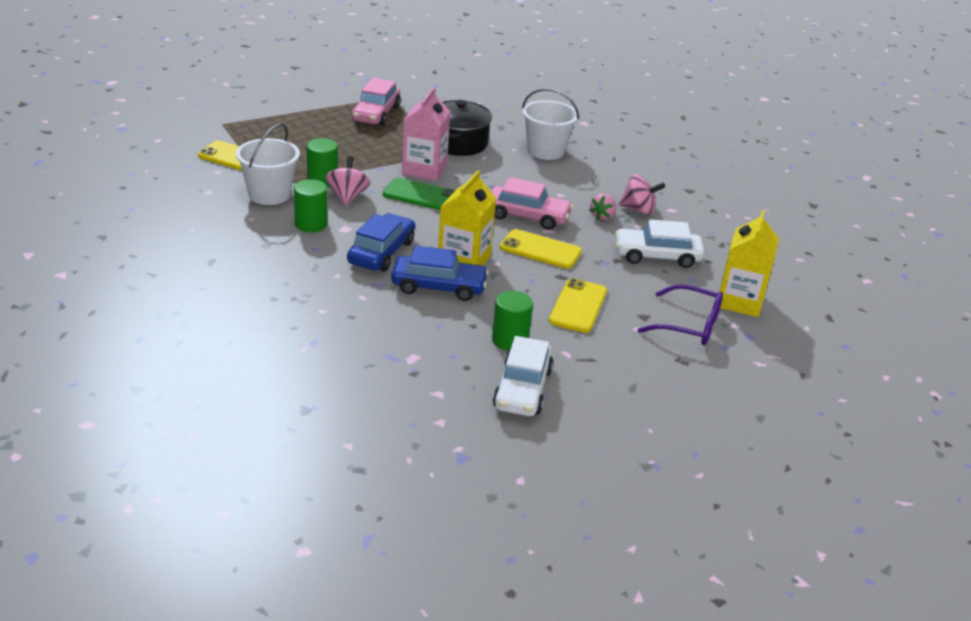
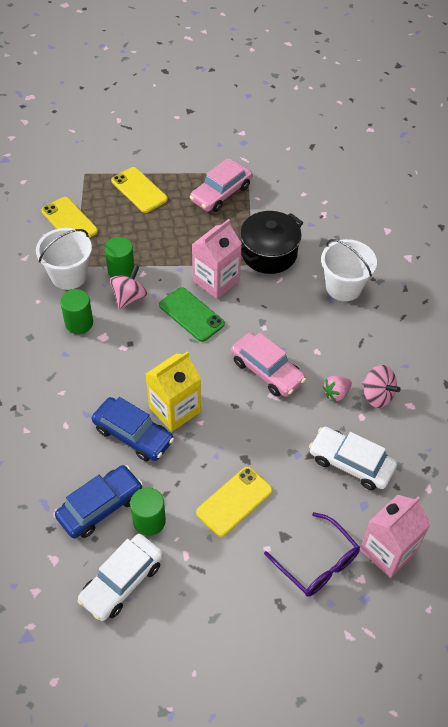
camera: 30 degrees right, 20 degrees up
(381, 252) = (113, 376): blue car -> blue car (100, 507)
(540, 250) = (249, 418): yellow phone -> yellow phone (139, 190)
(740, 301) = (388, 550): yellow carton -> pink carton

